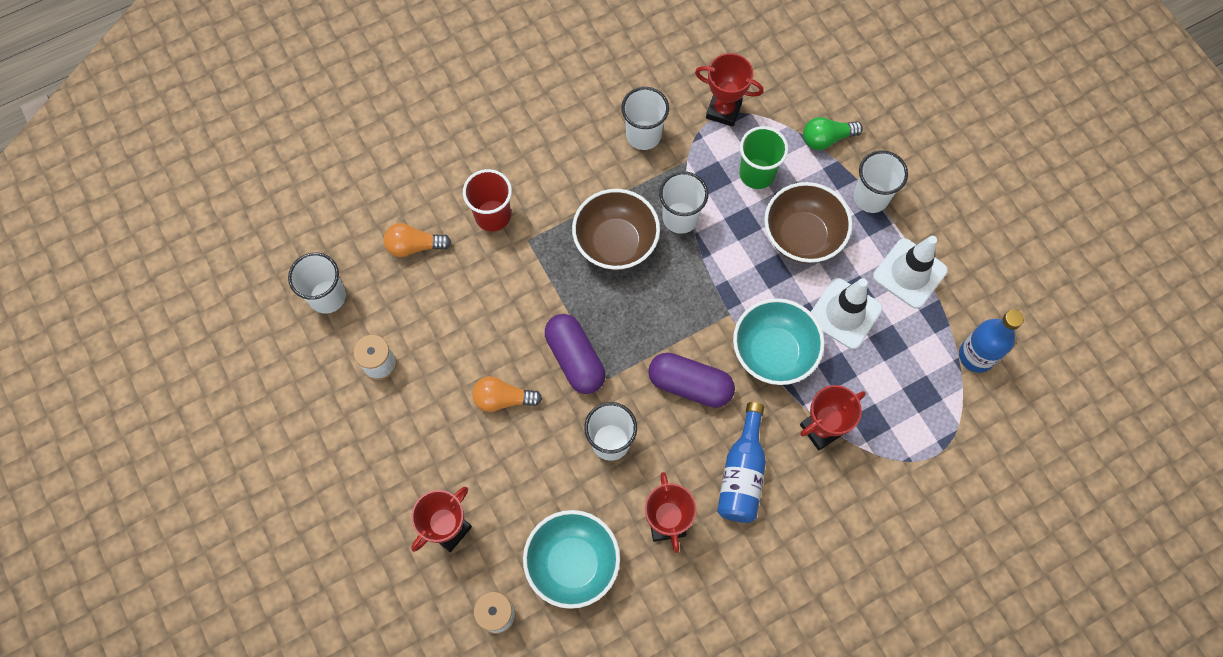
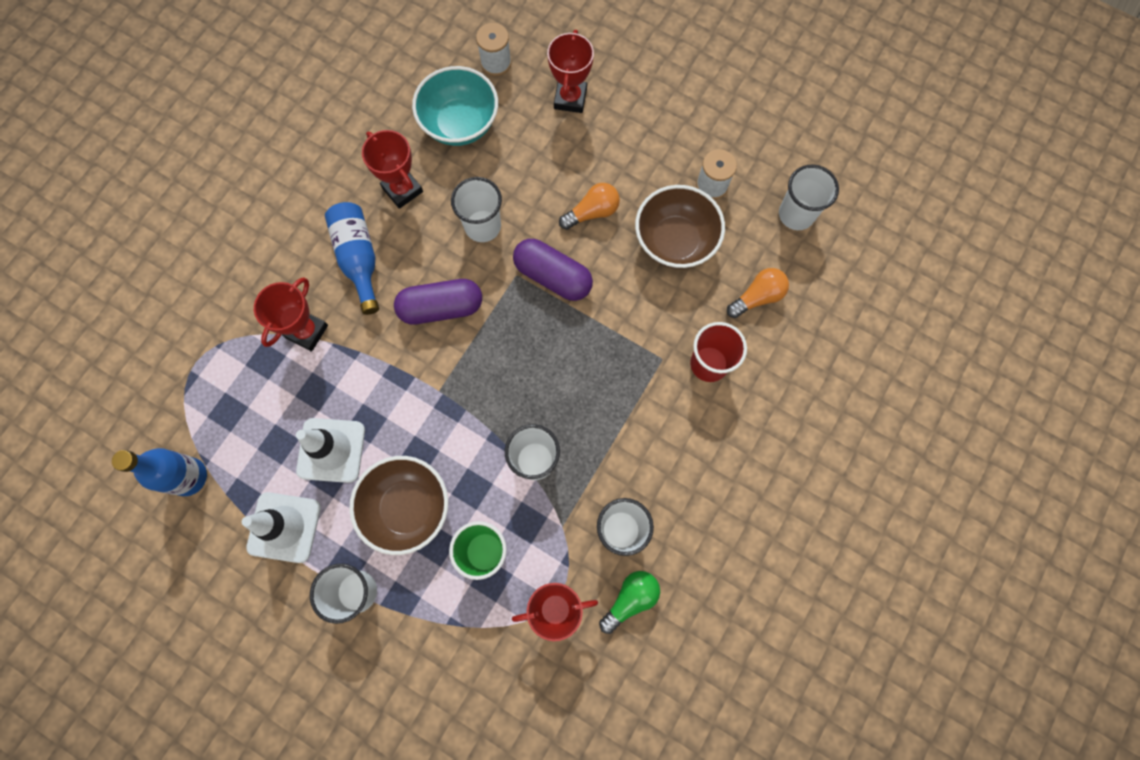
camera: 150 degrees right, 5 degrees up
(615, 243) = (581, 401): brown bowl -> brown bowl (675, 241)
(773, 352) = (381, 376): turquoise bowl -> none
(826, 139) = (432, 636): green light bulb -> green light bulb (630, 599)

